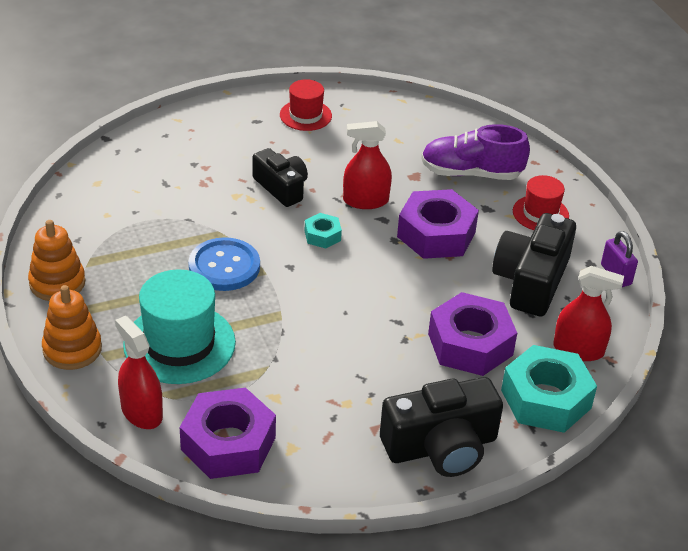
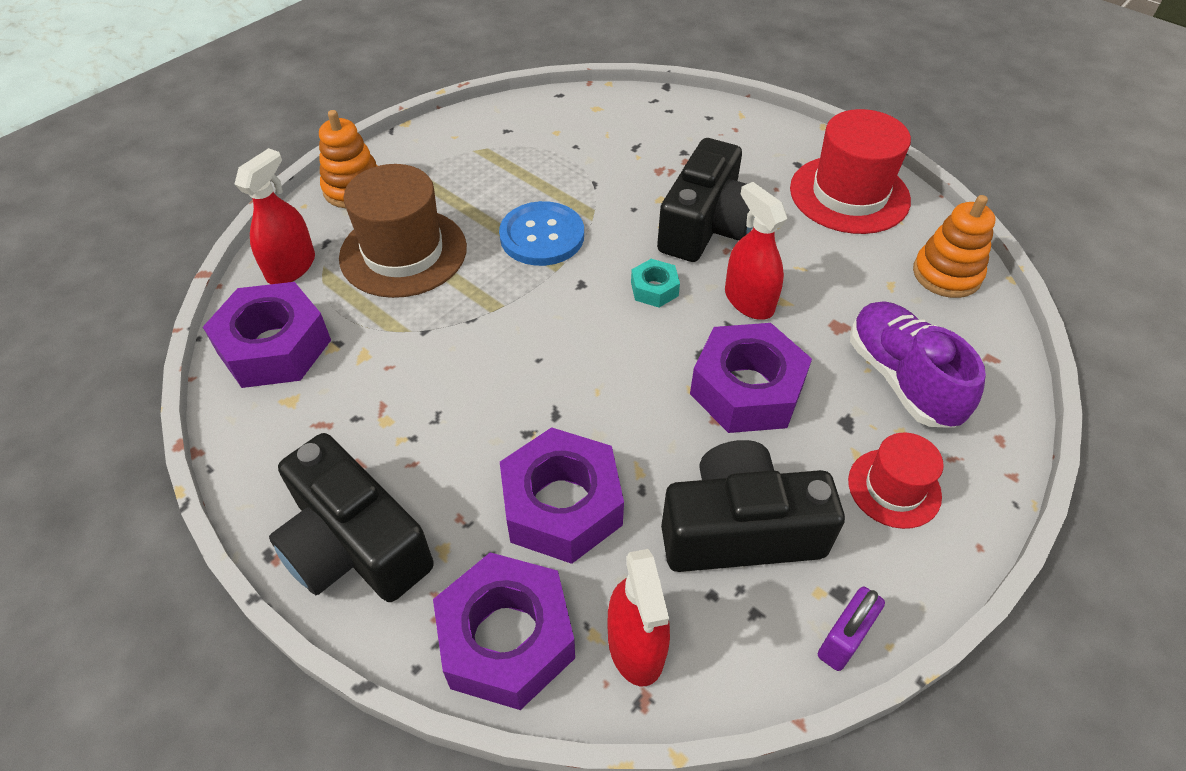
camera: 65 degrees right, 10 degrees up
(57, 283) = (437, 144): orange stacking toy -> orange stacking toy (946, 274)
(179, 344) = (403, 252): turquoise hat -> brown hat
(281, 187) = (706, 226): black camera -> black camera, size x1.56
(305, 115) = (849, 194): red hat -> red hat, size x1.74
(546, 399) = (507, 638): turquoise nut -> purple nut

